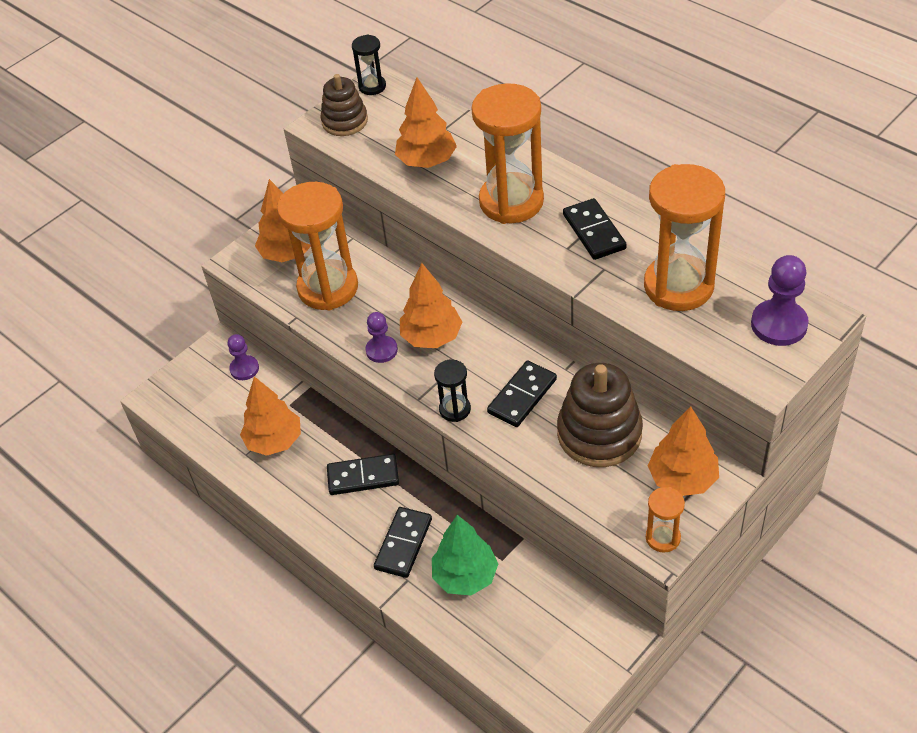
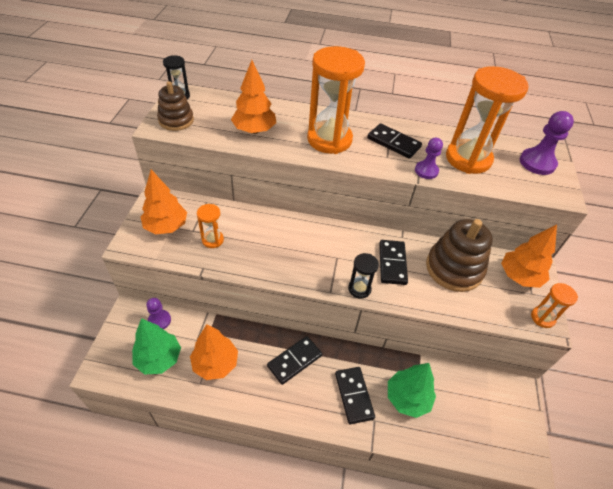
camera: 40 degrees left, 0 degrees up
(219, 410) = (159, 359): none -> green tree
(328, 288) = (212, 240): orange hourglass -> orange hourglass, size x0.47
(381, 350) = (281, 268): purple pawn -> purple pawn (426, 171)
(431, 337) = (307, 247): orange tree -> none

